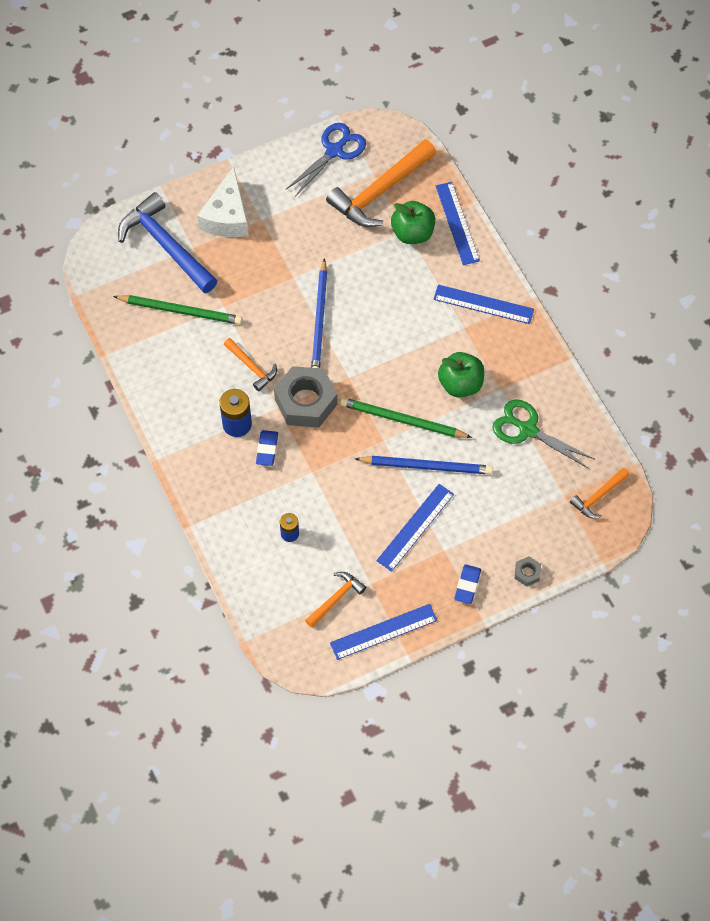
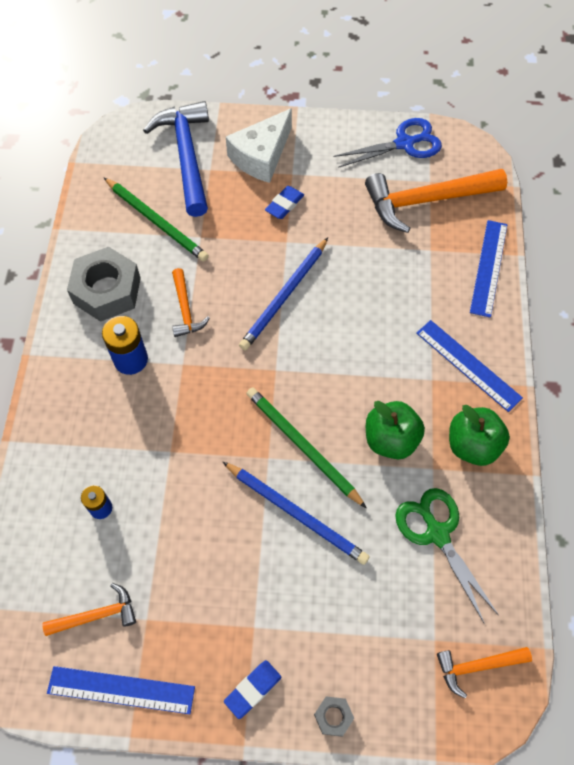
camera: 30 degrees right, 0 degrees up
(267, 449) = (142, 402): blue eraser -> blue eraser (284, 205)
(306, 402) = (215, 372): grey nut -> grey nut (107, 290)
(412, 233) = (435, 256): green apple -> green apple (472, 445)
(415, 527) = (239, 579): blue ruler -> none

